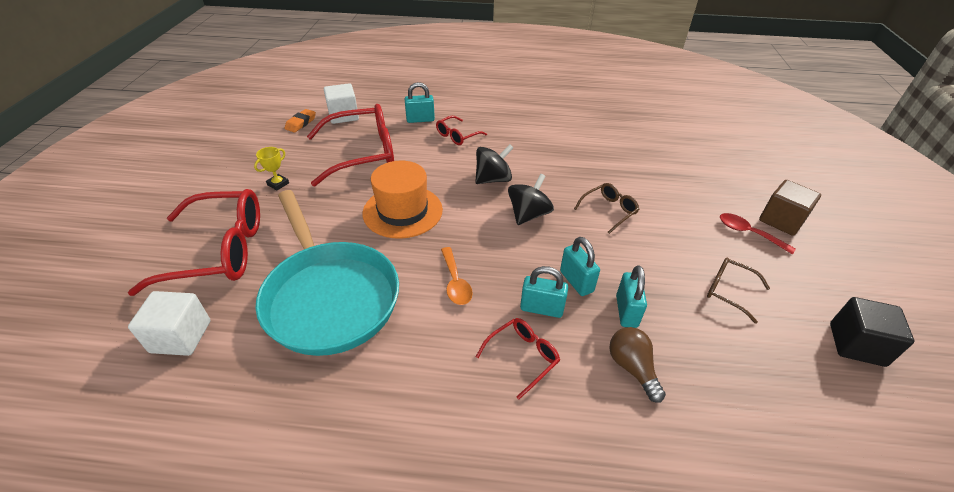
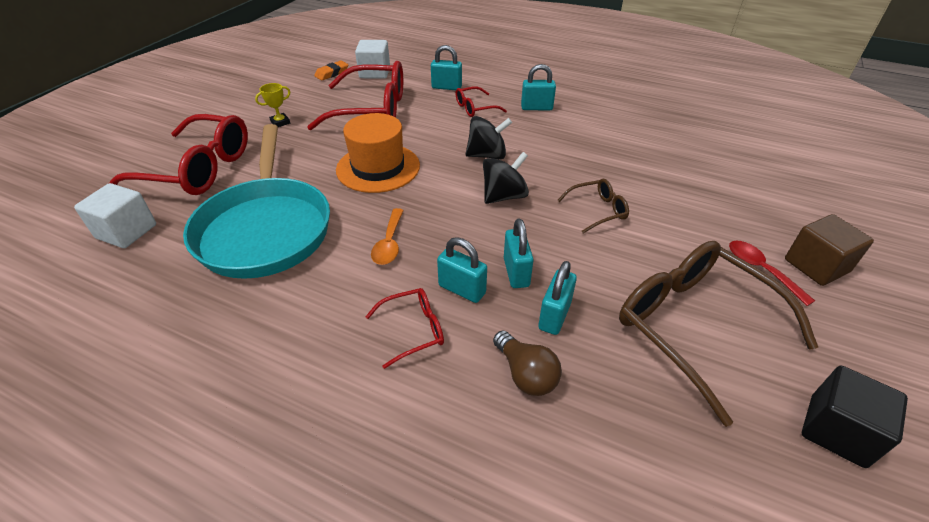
camera: 20 degrees right, 0 degrees up
(510, 126) = (536, 108): none -> turquoise padlock
(632, 368) = (525, 374): brown light bulb -> brown light bulb turned 150 degrees clockwise
(728, 291) = (694, 326): brown glasses -> brown glasses, size x2.12

